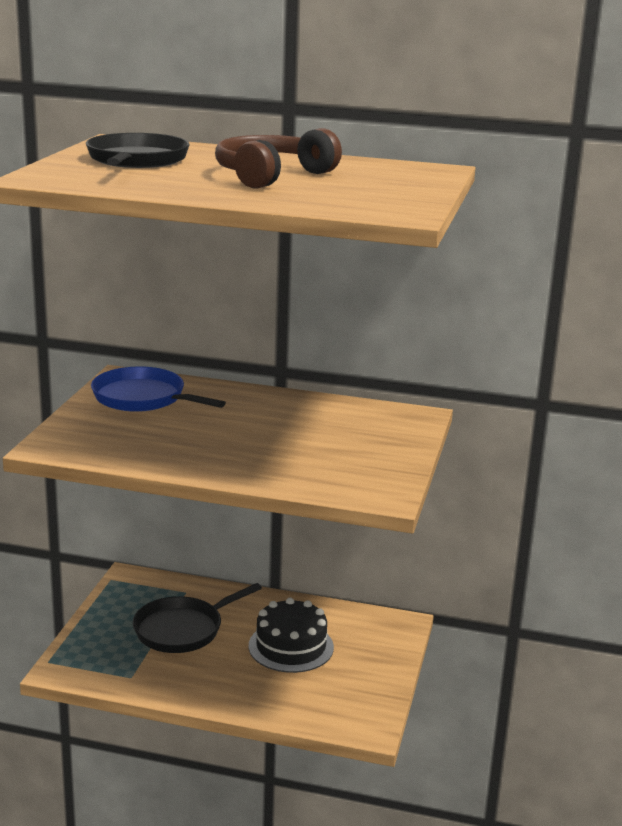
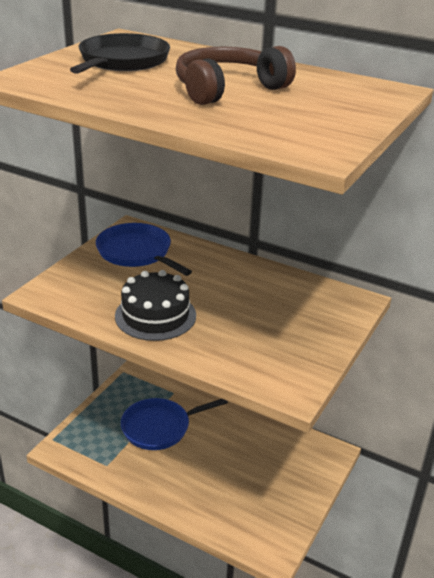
camera: 15 degrees right, 10 degrees up
(182, 629) = (159, 427): black pan -> blue pan
(291, 646) = (236, 459): black cake -> black cake (155, 315)

